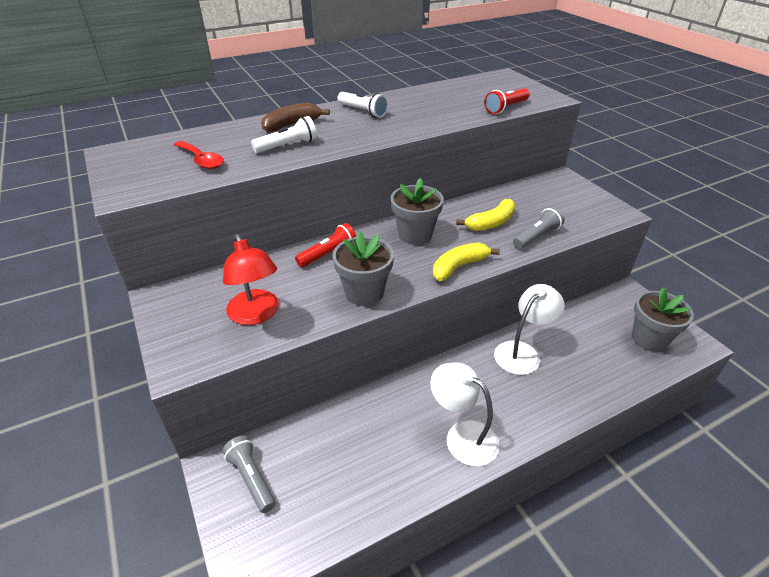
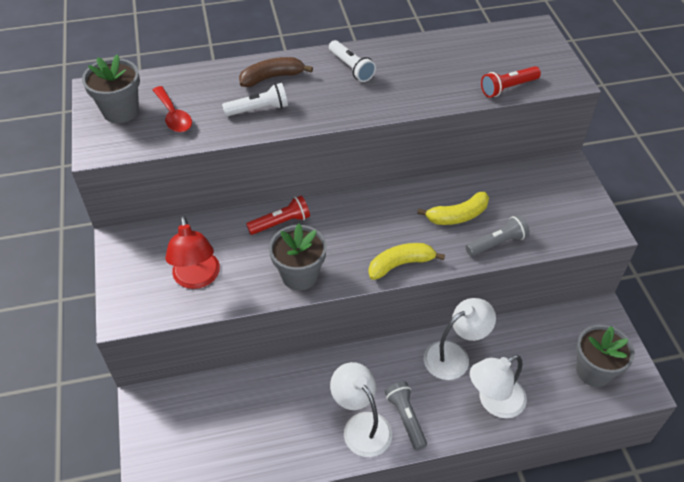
camera: 15 degrees right, 10 degrees up
(251, 478) = (170, 418): grey flashlight -> grey flashlight (406, 418)
(415, 235) = (373, 216): grey flower pot -> grey flower pot (121, 111)
(578, 384) = (494, 402): none -> white lamp

